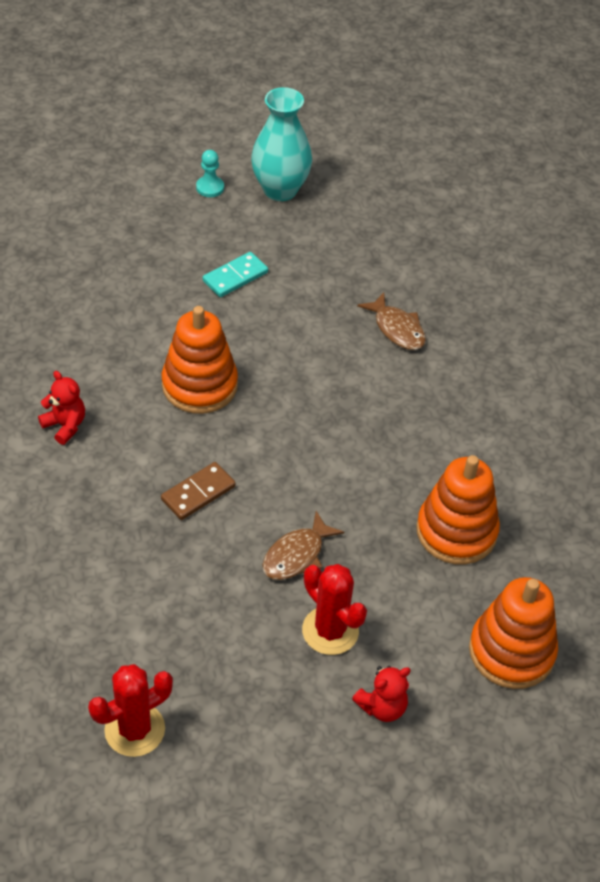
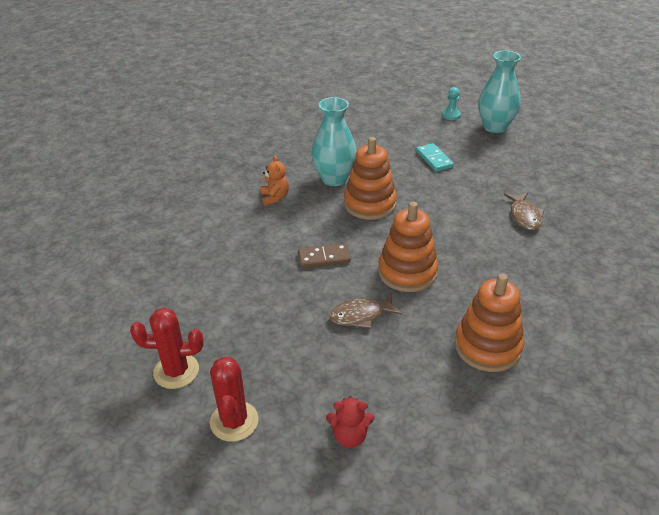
camera: 35 degrees right, 10 degrees down
(65, 425) = (275, 197): red teddy bear -> orange teddy bear
(124, 362) = (334, 179): none -> turquoise vase
(235, 277) = (434, 159): turquoise domino -> turquoise domino turned 75 degrees clockwise
(330, 631) = (349, 370): red cactus -> red cactus (234, 421)
(511, 651) = (478, 445): orange stacking toy -> orange stacking toy (407, 272)

